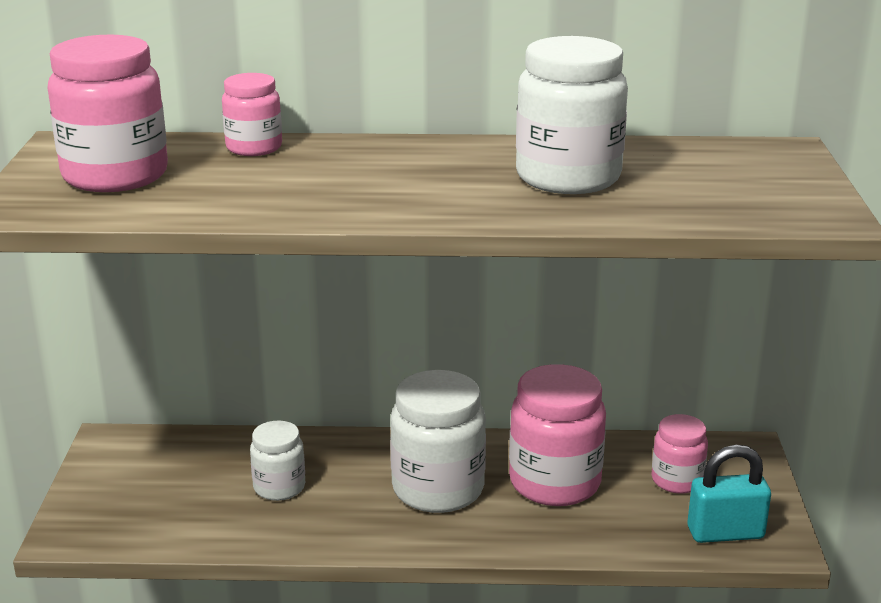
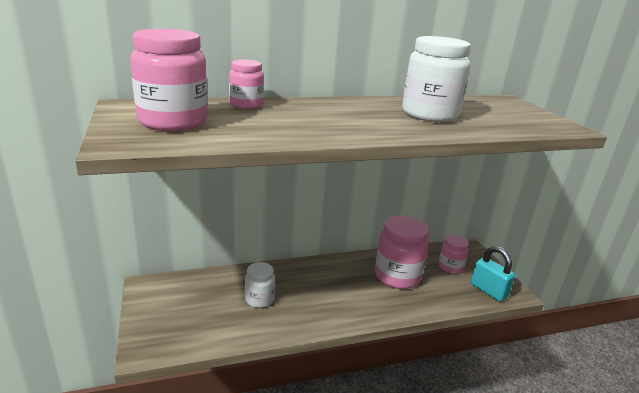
camera: 20 degrees left, 0 degrees up
(438, 489) = (343, 288): white jar -> none
(725, 533) = (488, 290): turquoise padlock -> turquoise padlock turned 75 degrees clockwise

